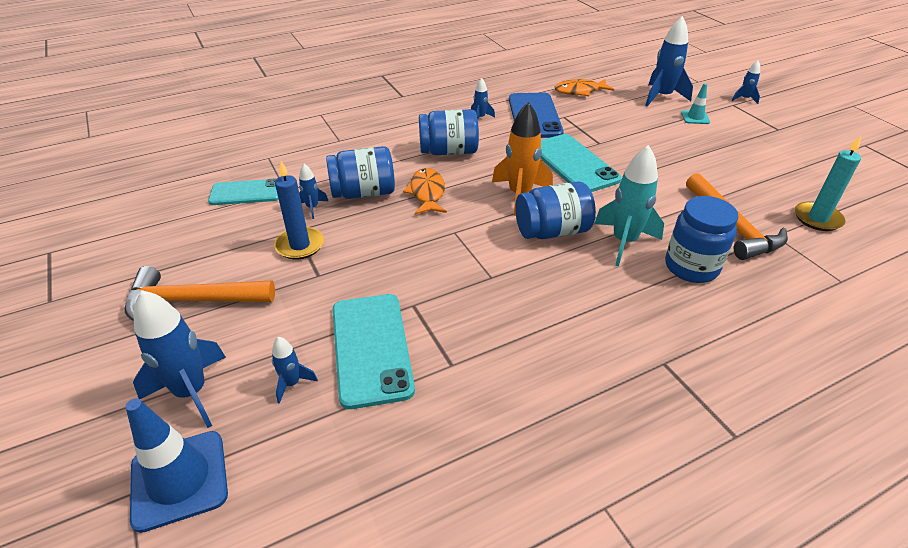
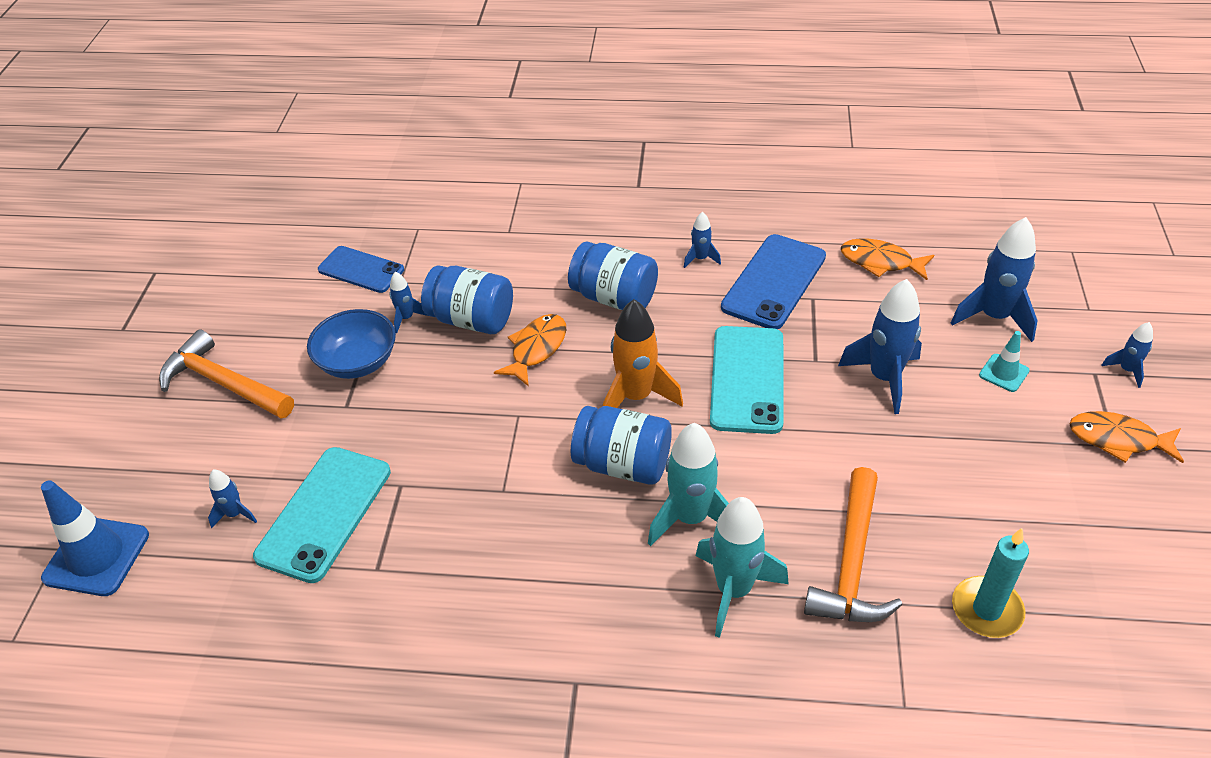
camera: 35 degrees right, 5 degrees up
(191, 392) = (158, 480): blue rocket -> blue rocket (884, 378)
(246, 193) = (361, 270): turquoise phone -> blue phone
(300, 245) = (358, 362): blue candle -> blue bowl
(691, 267) = (734, 590): blue jar -> turquoise rocket
(776, 126) = (1118, 439): none -> orange fish

